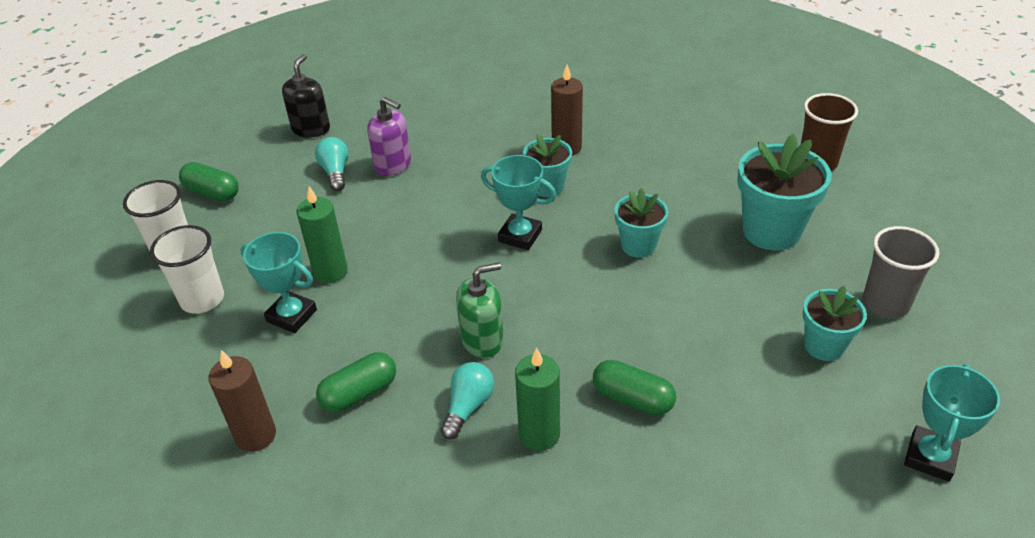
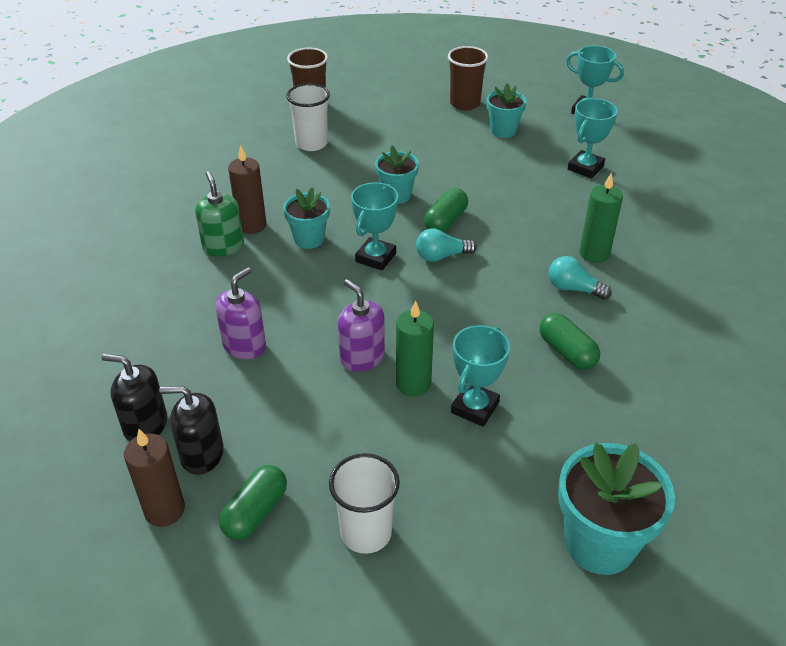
camera: 90 degrees left, 0 degrees up
(202, 299) = (449, 488): white cup -> white cup (311, 143)
(256, 435) = (621, 416): brown candle -> brown candle (164, 510)
(275, 159) = (202, 454): none -> black soap dispenser
(335, 172) = (245, 394): turquoise light bulb -> turquoise light bulb (441, 256)
(370, 236) = (362, 357): none -> purple soap dispenser
(482, 340) = (503, 281): green soap dispenser -> green soap dispenser (223, 246)
(632, 399) = (556, 210): green capsule -> green capsule (446, 221)
(749, 441) = (585, 168): none -> turquoise trophy
(771, 231) = (387, 135): turquoise flower pot -> turquoise flower pot (599, 543)
(885, 303) = (465, 103): grey cup -> brown cup

